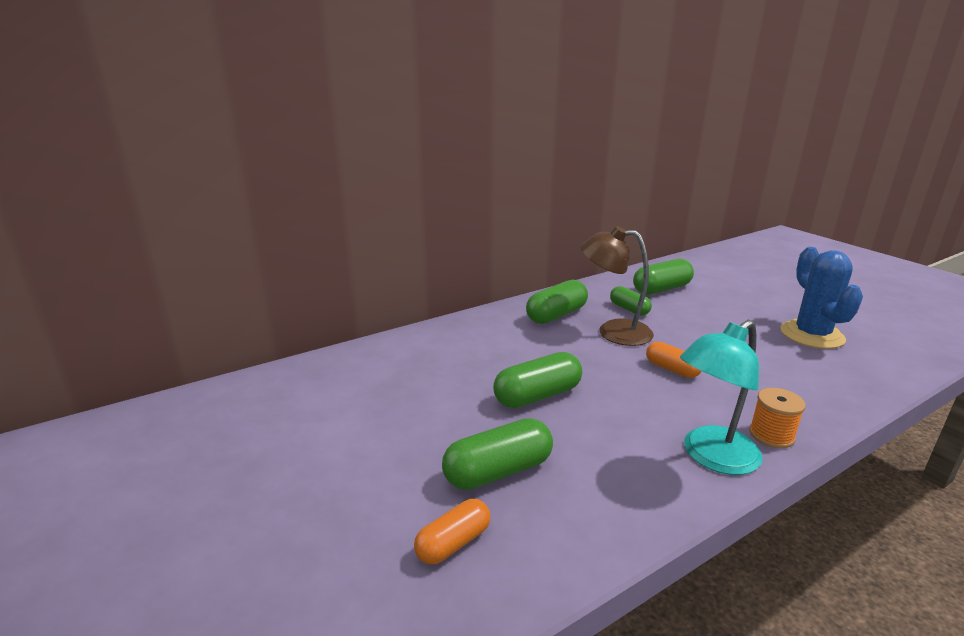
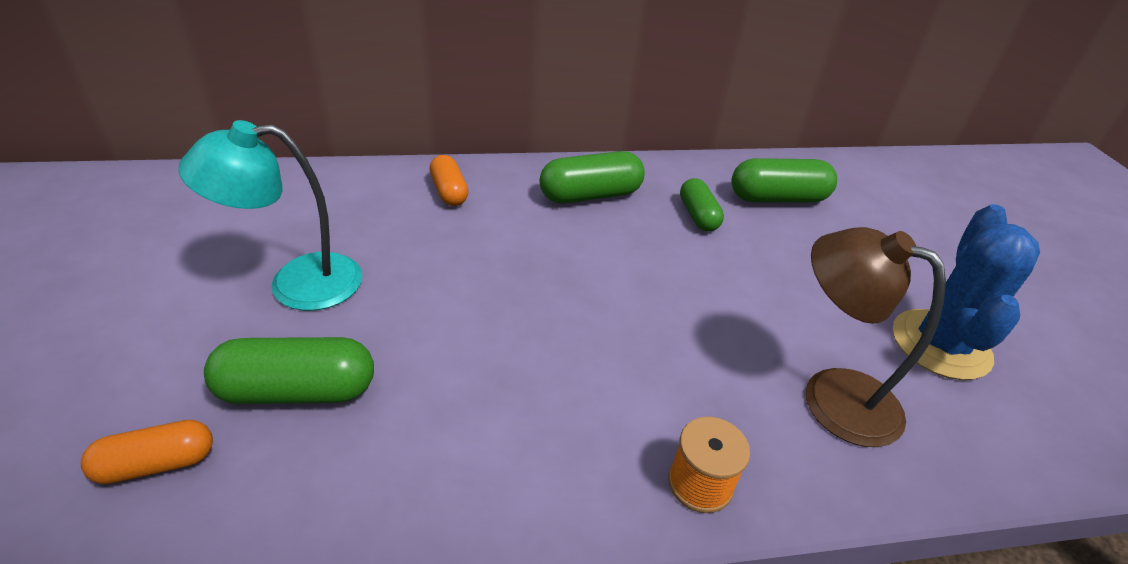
camera: 20 degrees right, 15 degrees up
(537, 396) = (448, 304): green capsule -> none
(613, 332) = (640, 243): brown lamp -> brown lamp (832, 395)
(672, 369) = (663, 327): orange capsule -> orange capsule (449, 192)
(712, 457) = (578, 482): turquoise lamp -> turquoise lamp (297, 283)

